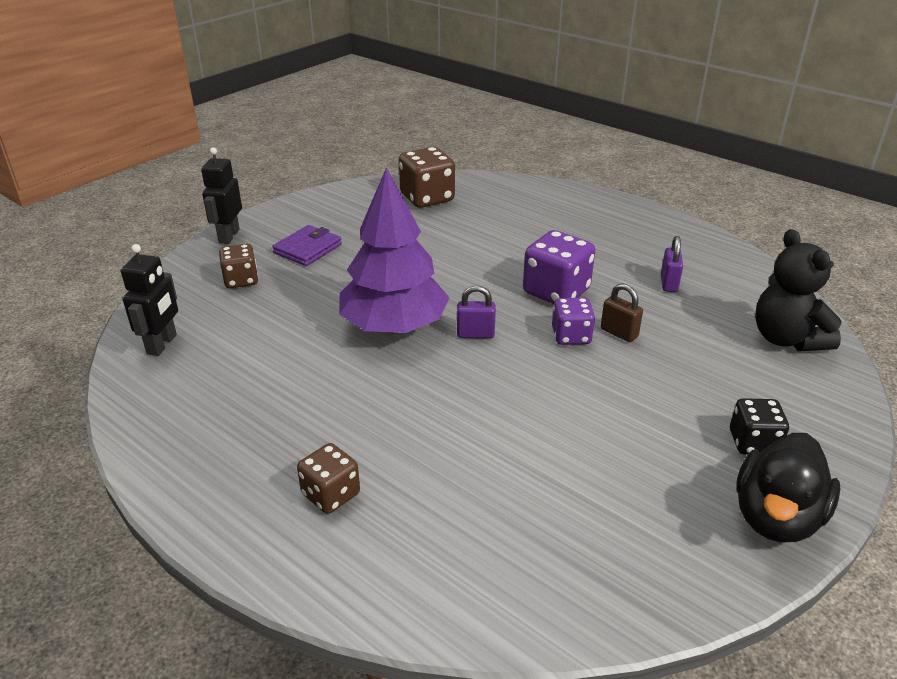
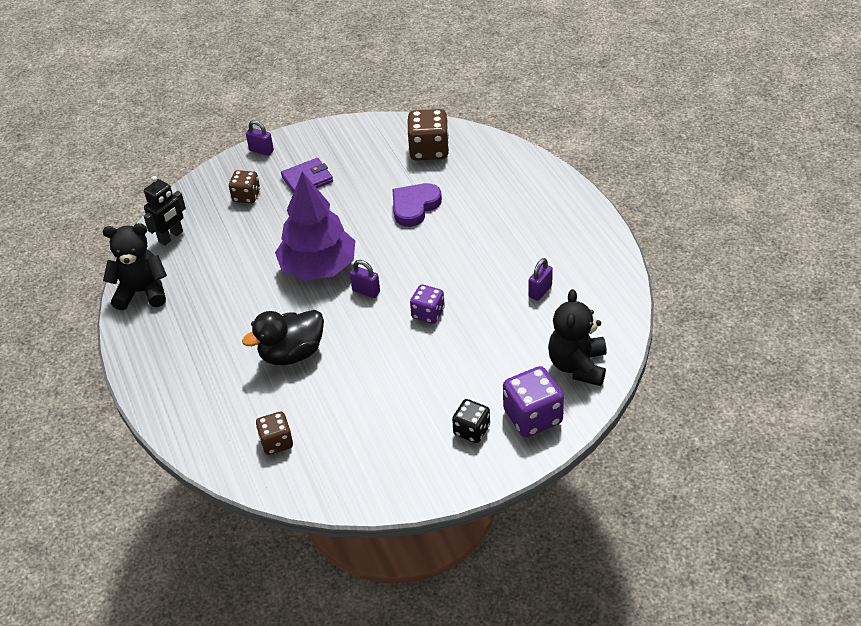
camera: 30 degrees right, 10 degrees up
(157, 418) = (142, 292): none -> black teddy bear
(228, 236) = (261, 150): black robot -> purple padlock
(331, 494) = (204, 374): brown dice -> brown dice (276, 442)
(457, 245) = (414, 206): none -> purple heart
(556, 291) = (450, 272): purple dice -> purple dice (532, 417)
(619, 333) = (463, 322): brown padlock -> none
(776, 517) = (436, 478): black duck -> black duck (292, 353)

